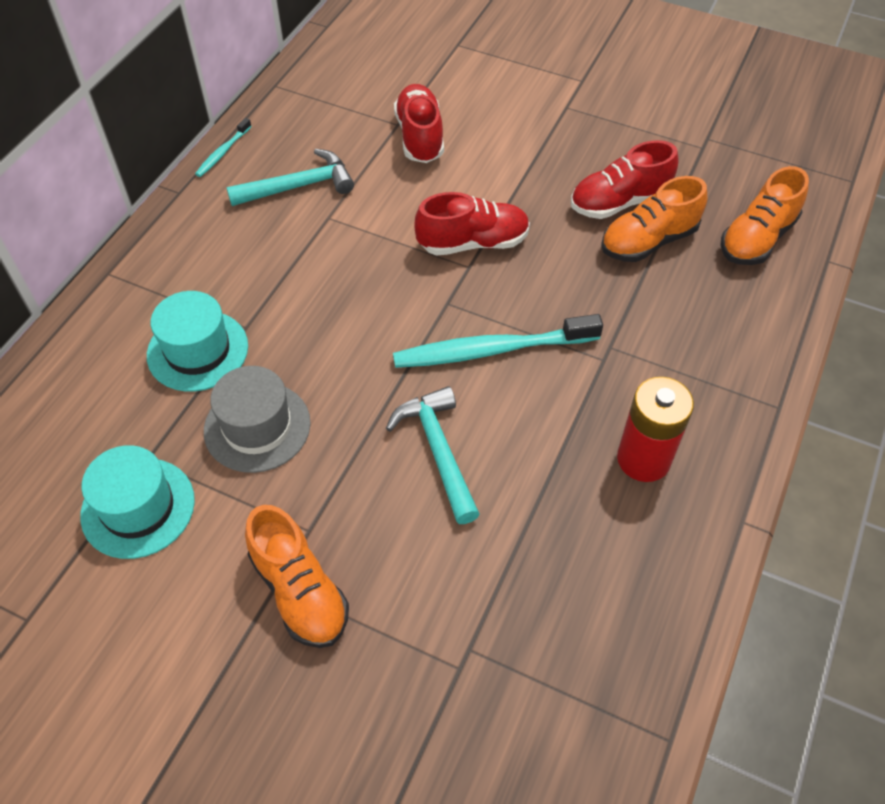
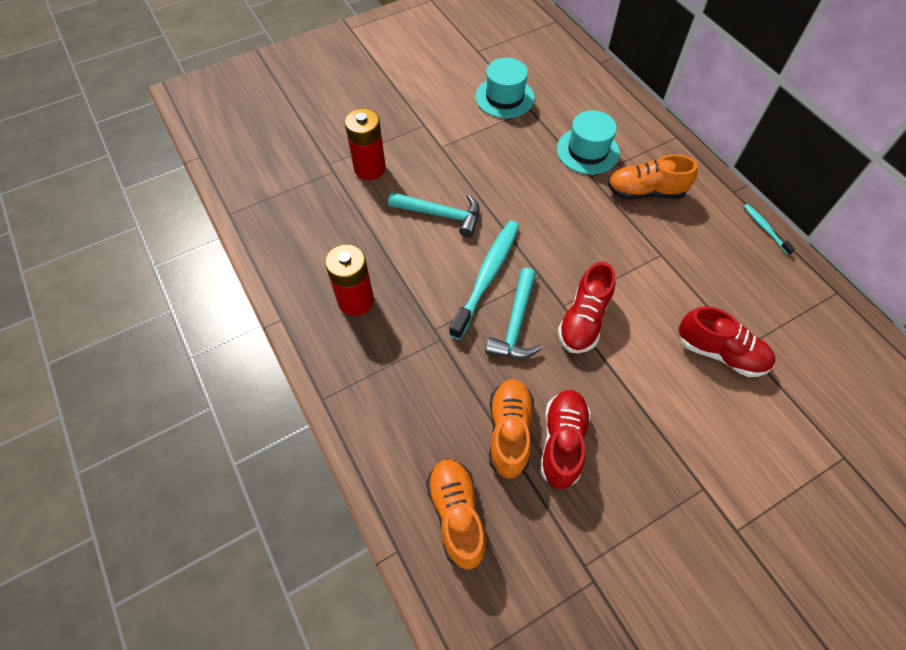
camera: 125 degrees right, 5 degrees up
(257, 427) = (517, 153): grey hat -> none
(299, 186) = (703, 253): turquoise hammer -> turquoise hammer (516, 324)
(300, 591) = (413, 130): orange shoe -> orange shoe (645, 192)
(424, 599) = (369, 168): none -> red battery

